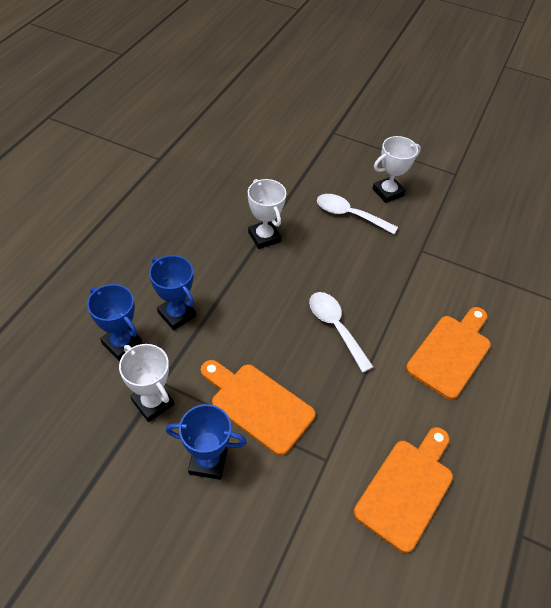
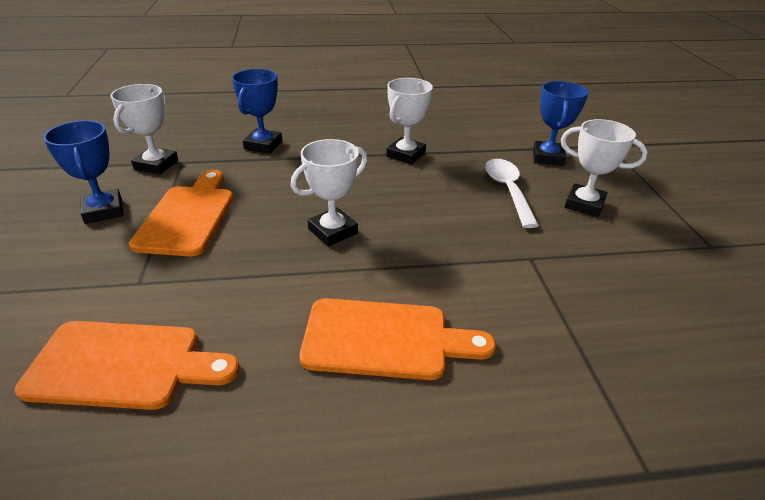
camera: 60 degrees right, 15 degrees down
(122, 343) = (210, 134): blue trophy -> blue trophy (548, 157)
(335, 327) = (333, 231): white spoon -> white trophy

